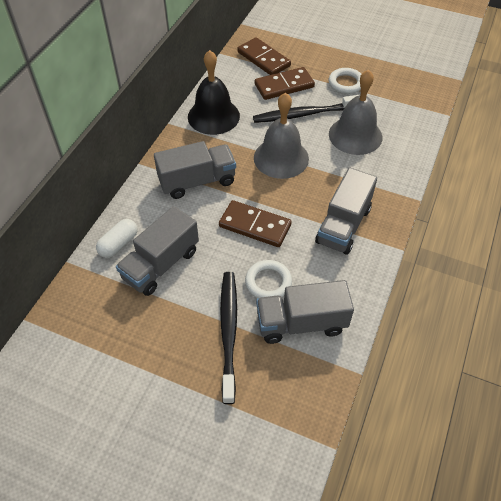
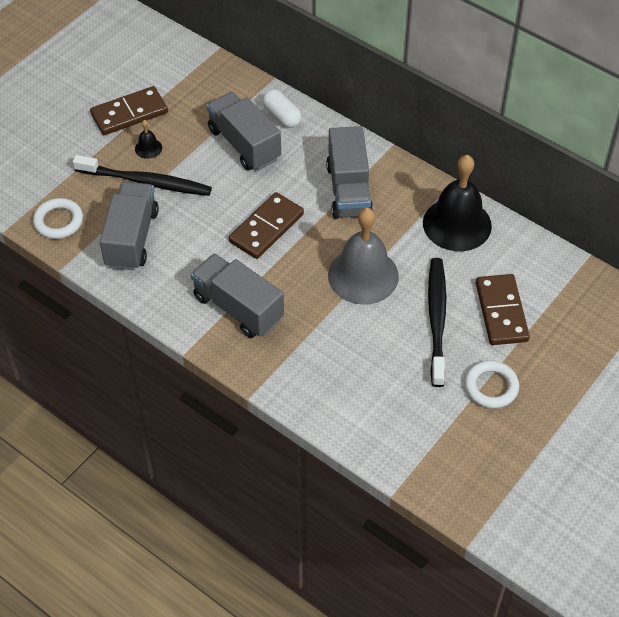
camera: 105 degrees right, 0 degrees up
(183, 344) = (148, 148): none -> black bell
(263, 59) = (567, 302): brown domino -> brown domino (129, 113)
(268, 282) = (189, 223): white ring -> white ring (58, 221)
(355, 135) = (381, 365): grey bell -> none

